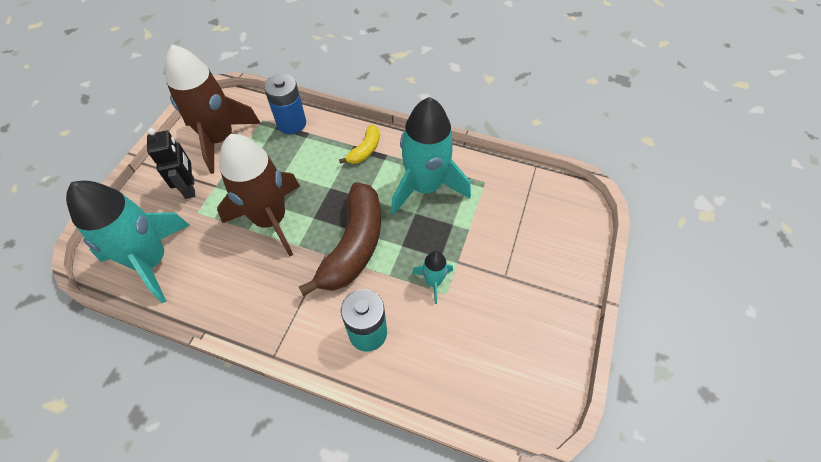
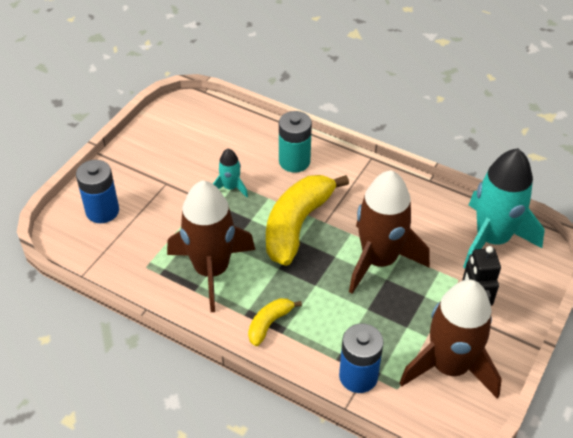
camera: 170 degrees left, 10 degrees down
(353, 246) = (297, 225): brown banana -> yellow banana
(425, 187) = (212, 270): turquoise rocket -> brown rocket
(553, 231) = (102, 211): none -> blue battery

